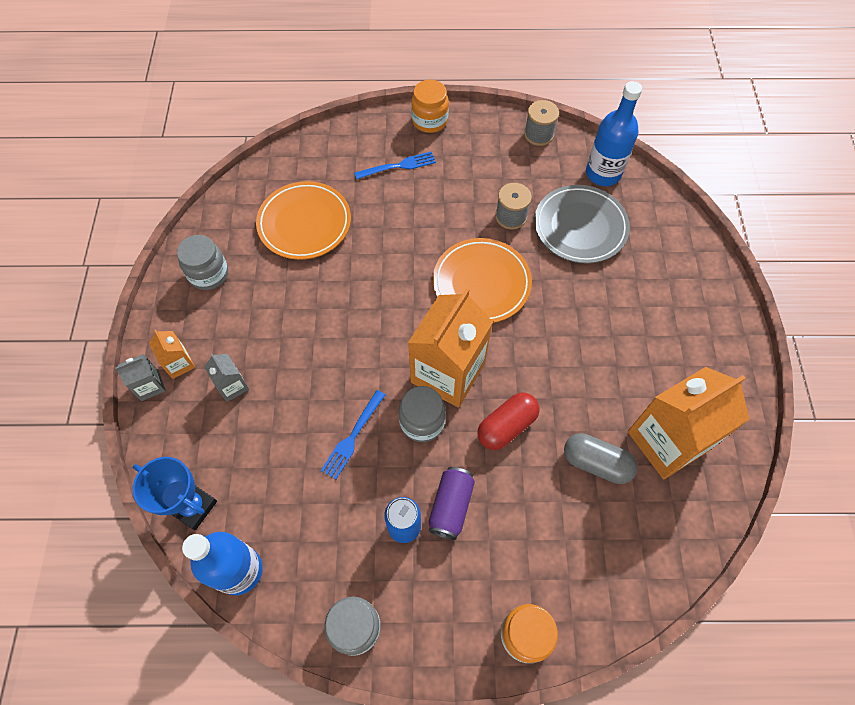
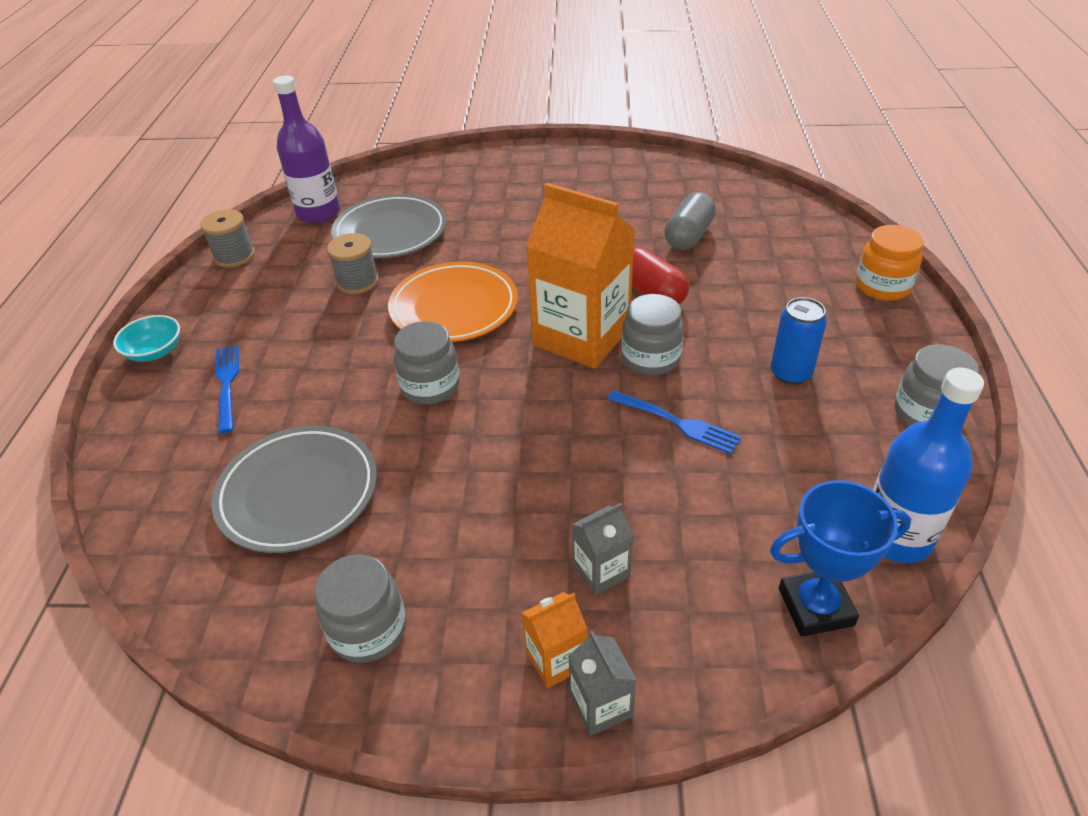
camera: 85 degrees left, 20 degrees down
(193, 506) = (815, 607): blue trophy -> blue trophy turned 45 degrees clockwise
(304, 223) = (298, 493): orange plate -> grey plate
(393, 279) = (430, 386): none -> grey jar
(429, 121) = (155, 352): orange jar -> turquoise bowl
(451, 506) = (756, 335): purple can -> none
(603, 173) = (318, 213): blue bottle -> purple bottle
(667, 441) = (660, 195): orange carton -> none

